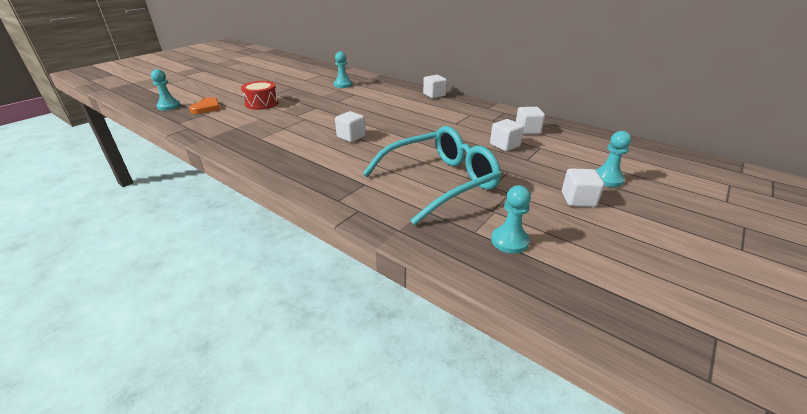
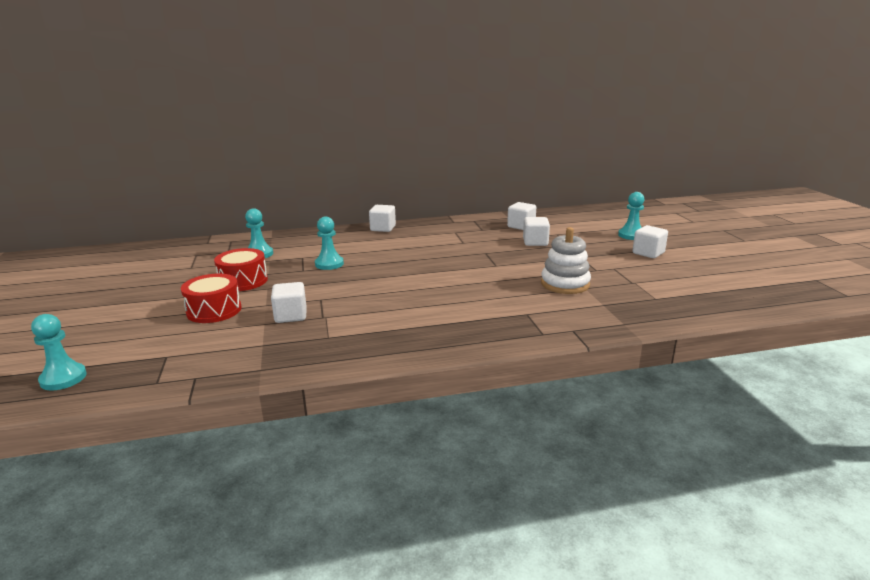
camera: 50 degrees left, 10 degrees down
(206, 108) = (143, 350): orange heart -> none
(304, 95) = (243, 281): none -> red drum
(351, 136) = (413, 290): white cube -> white cube (291, 316)
(440, 182) = (565, 284): turquoise glasses -> white stacking toy
(509, 241) = (679, 292): turquoise pawn -> turquoise pawn (329, 264)

